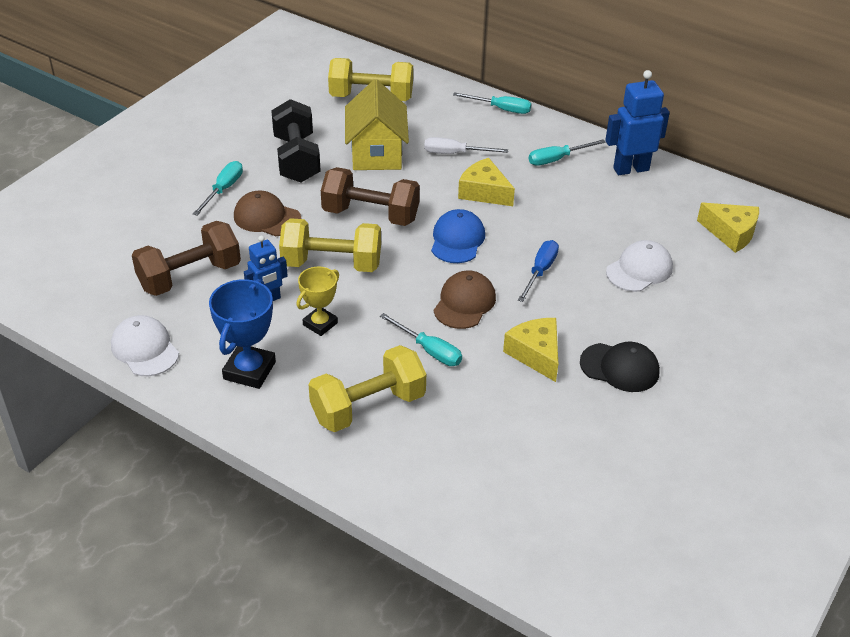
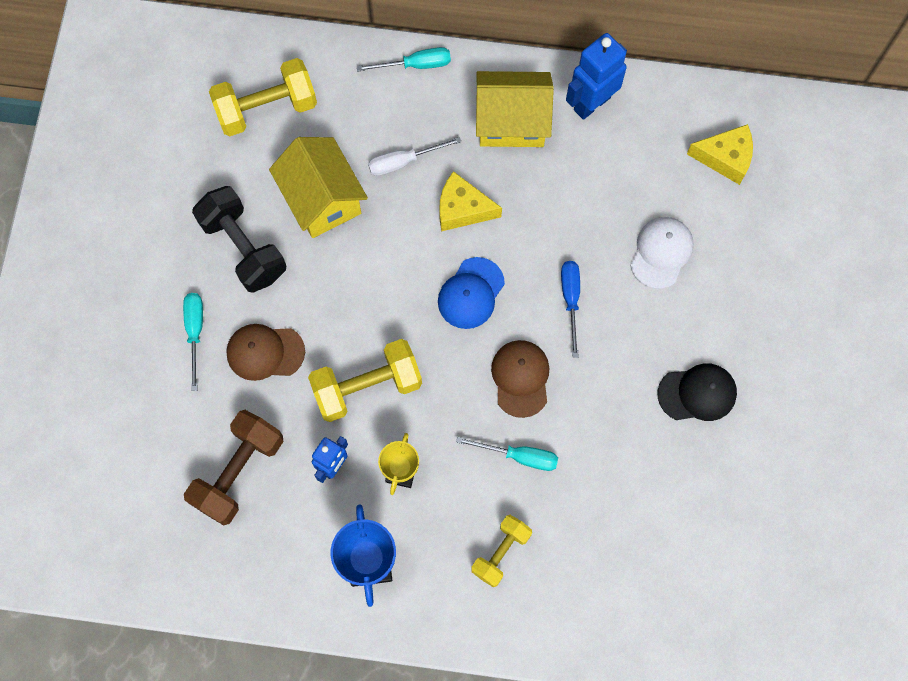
camera: 25 degrees left, 30 degrees up
(145, 349) = (256, 586): white cap -> none
(368, 407) = (501, 553): yellow dumbbell -> yellow dumbbell, size x0.63
(370, 215) = (367, 298): brown dumbbell -> none
(457, 240) = (471, 293): blue cap -> blue cap turned 135 degrees counterclockwise
(536, 354) = (616, 413): yellow cheese -> none
(557, 159) = (511, 122): turquoise screwdriver -> yellow house

